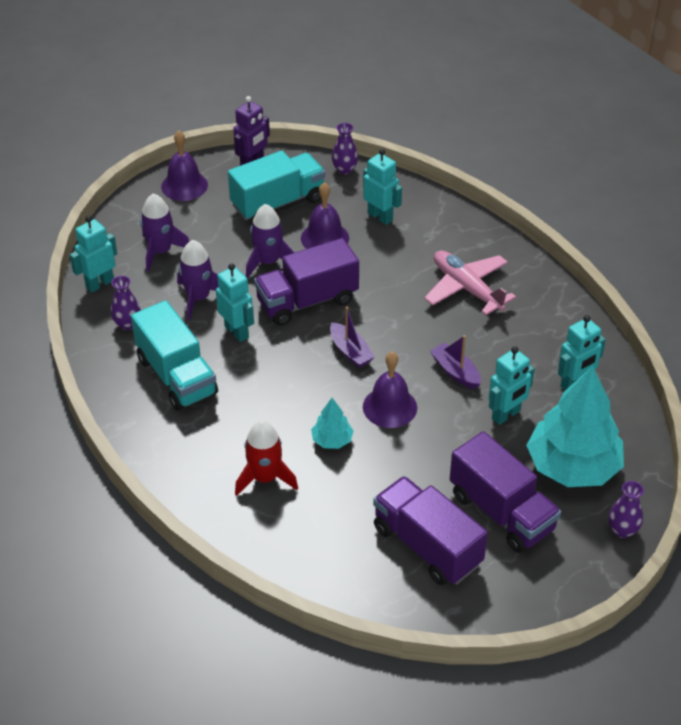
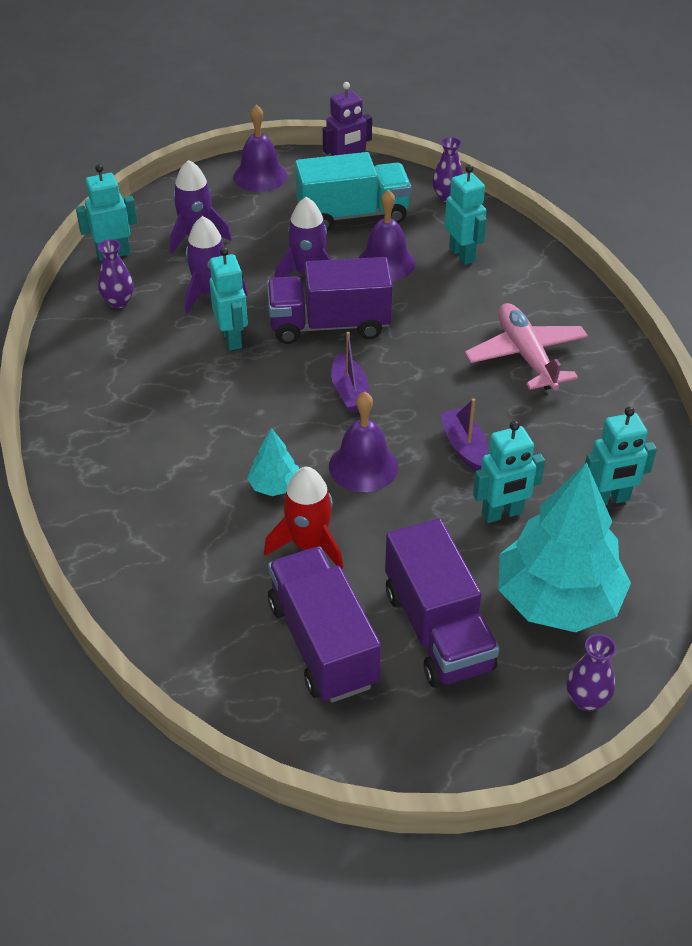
camera: 20 degrees right, 0 degrees up
(176, 376) = (139, 369): turquoise truck -> none
(265, 478) = (173, 507): red rocket -> red rocket (308, 544)

